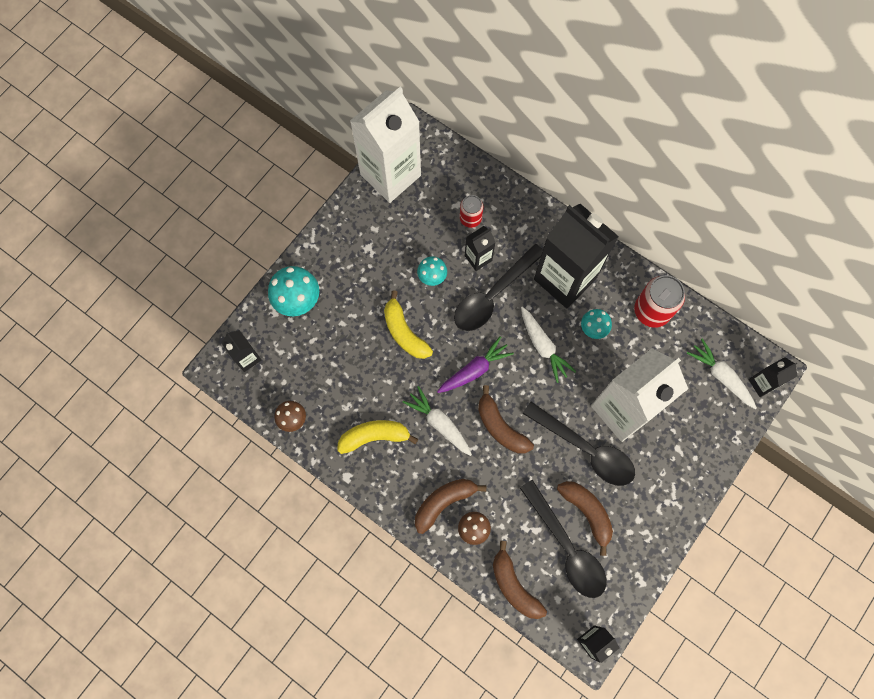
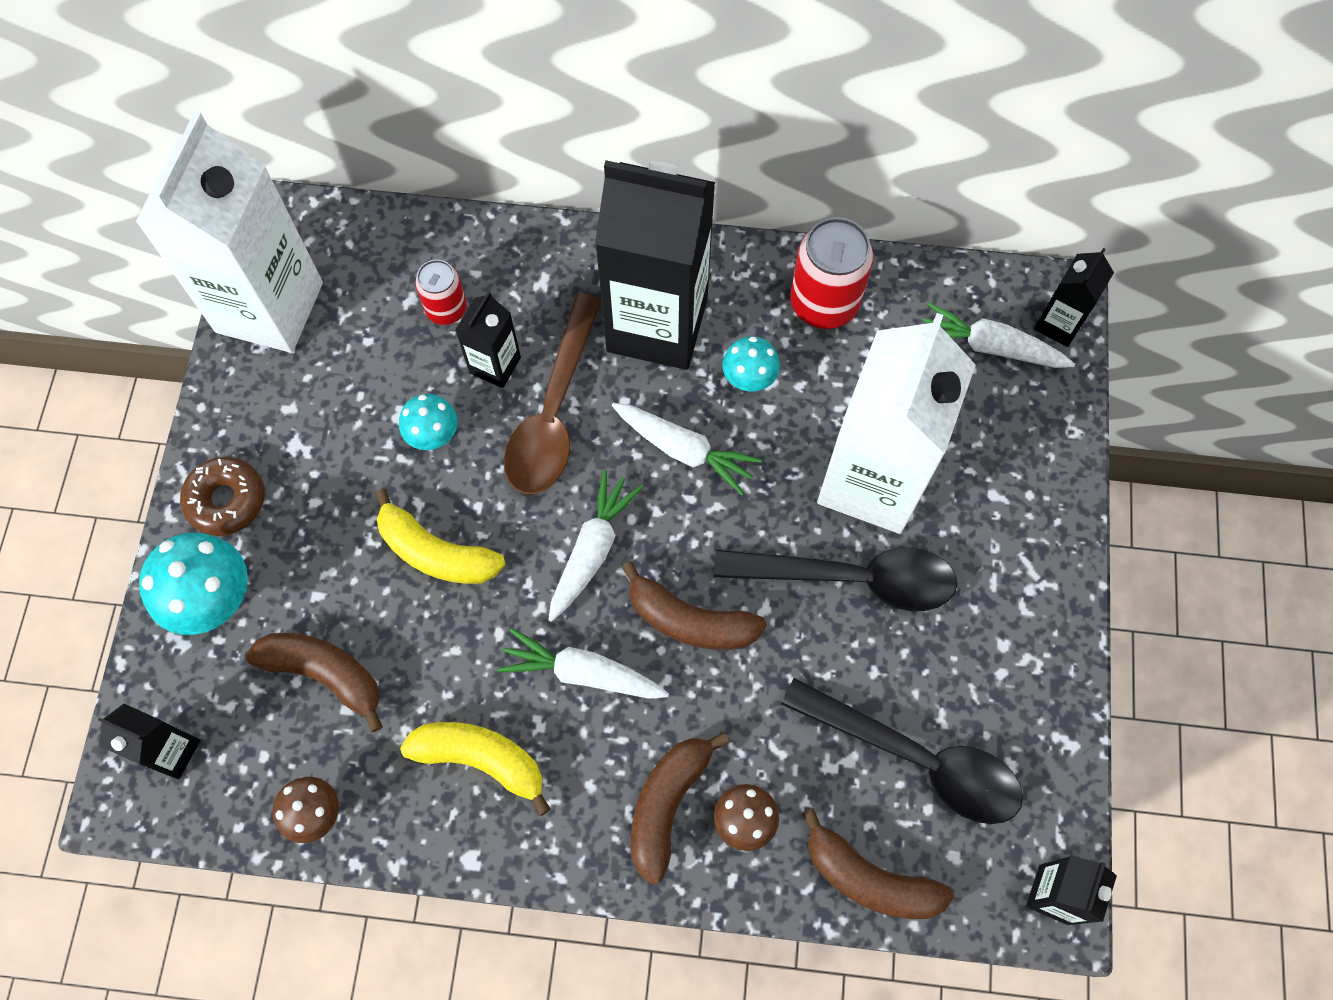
camera: 30 degrees left, 5 degrees down
(325, 257) = (226, 500): none -> brown donut
(374, 436) = (482, 759): yellow banana -> yellow banana turned 60 degrees clockwise
(474, 370) = (592, 550): purple carrot -> white carrot
(492, 295) = (553, 412): black spoon -> brown spoon
(587, 512) = (915, 681): brown banana -> brown banana (325, 674)

